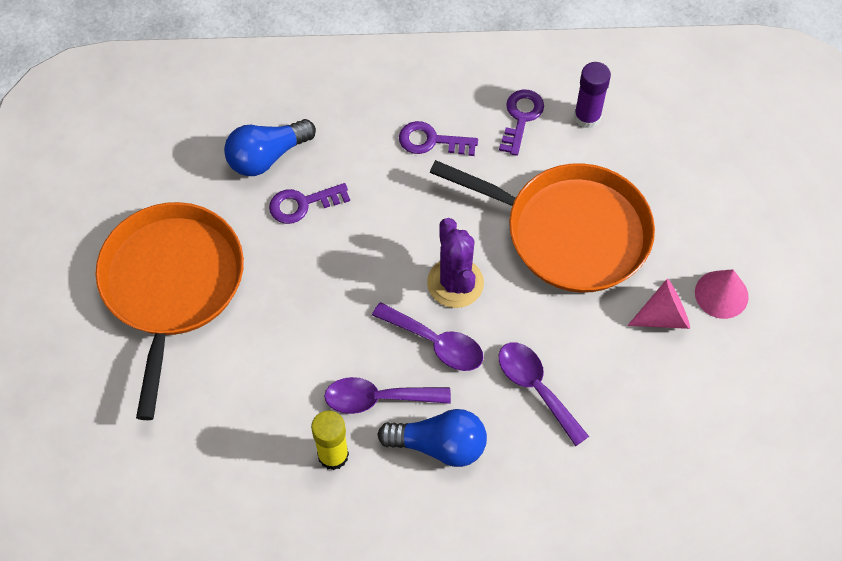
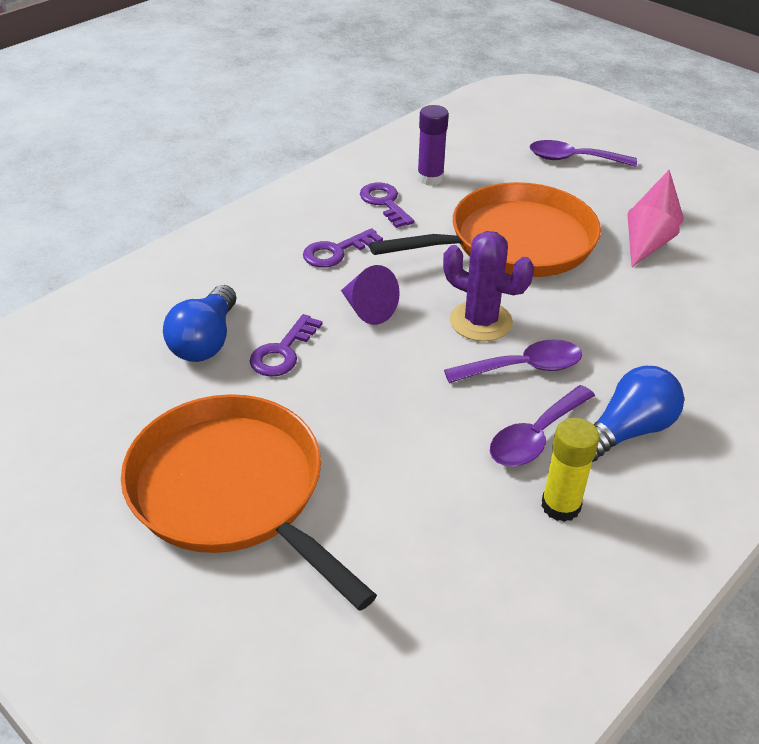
camera: 45 degrees left, 20 degrees down
(393, 212) = (368, 310): none -> purple cone
(536, 388) = (633, 343): purple spoon -> purple spoon (573, 159)

